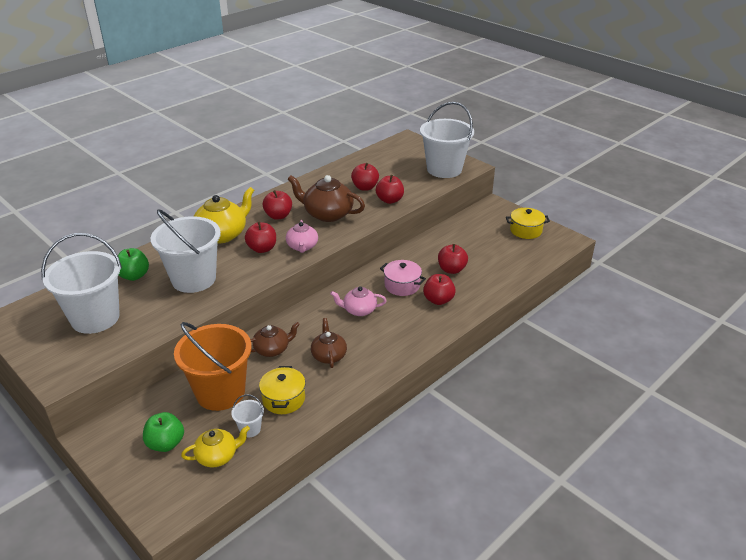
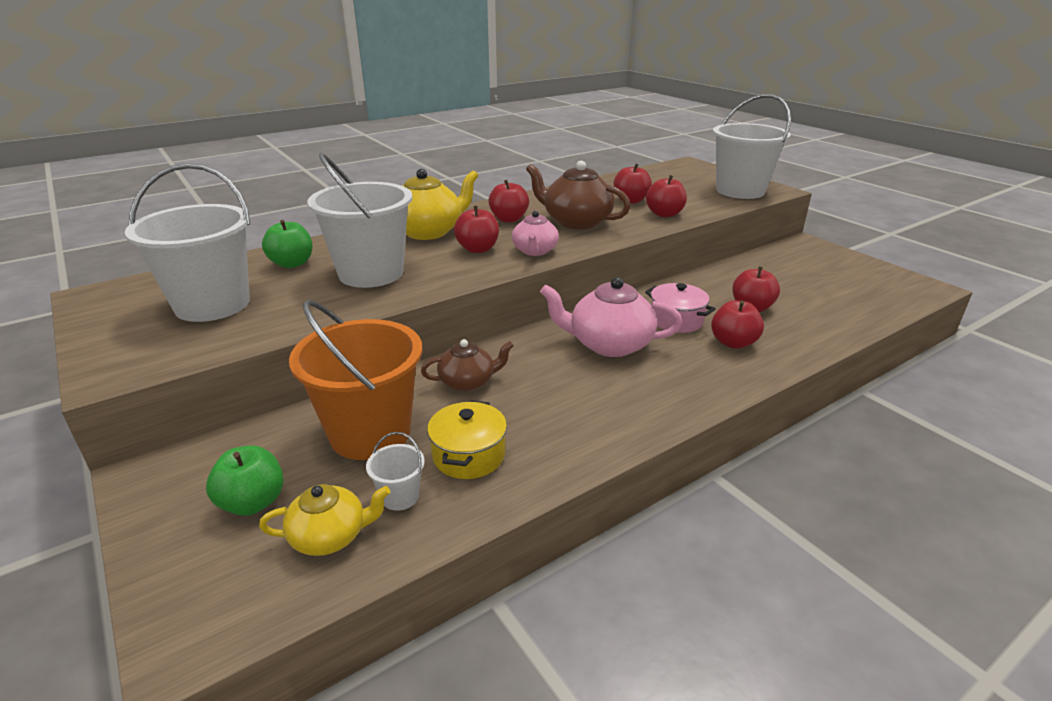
camera: 10 degrees right, 5 degrees down
(329, 355) = (554, 399): brown teapot -> none
(359, 310) = (609, 344): pink teapot -> pink teapot, size x1.64
(525, 230) = (859, 273): yellow pot -> none

